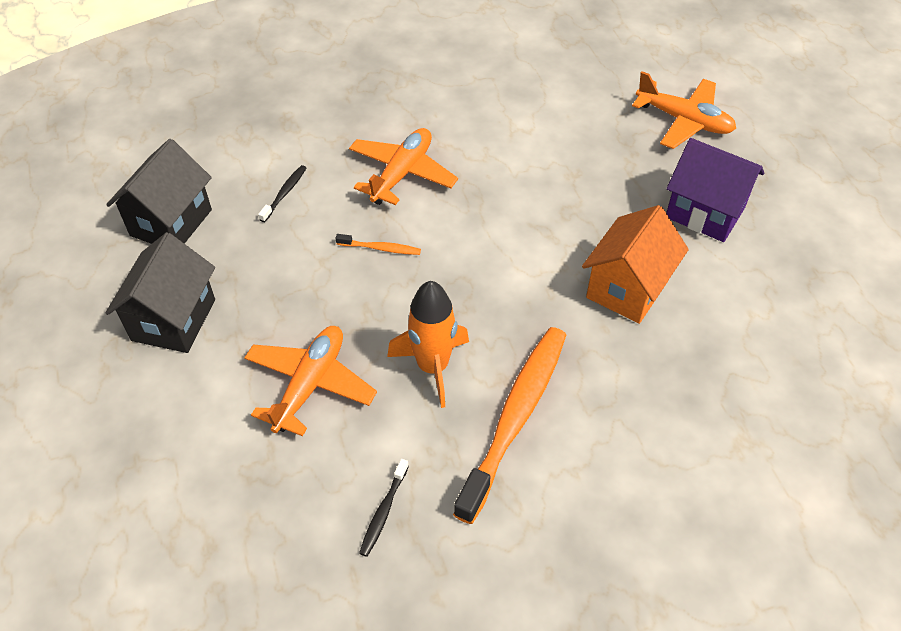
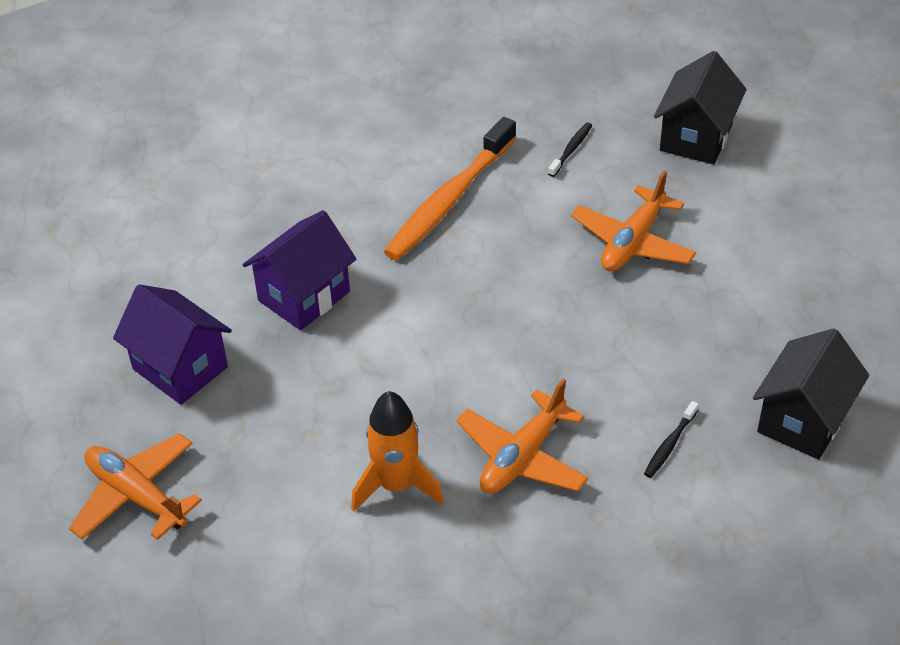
camera: 170 degrees left, 5 degrees down
(173, 320) = (775, 311): black house -> black house (696, 137)
(380, 248) = (557, 364): orange toothbrush -> none
(433, 367) = (516, 245): orange rocket -> orange rocket (396, 485)
(627, 288) = (304, 296): orange house -> purple house

